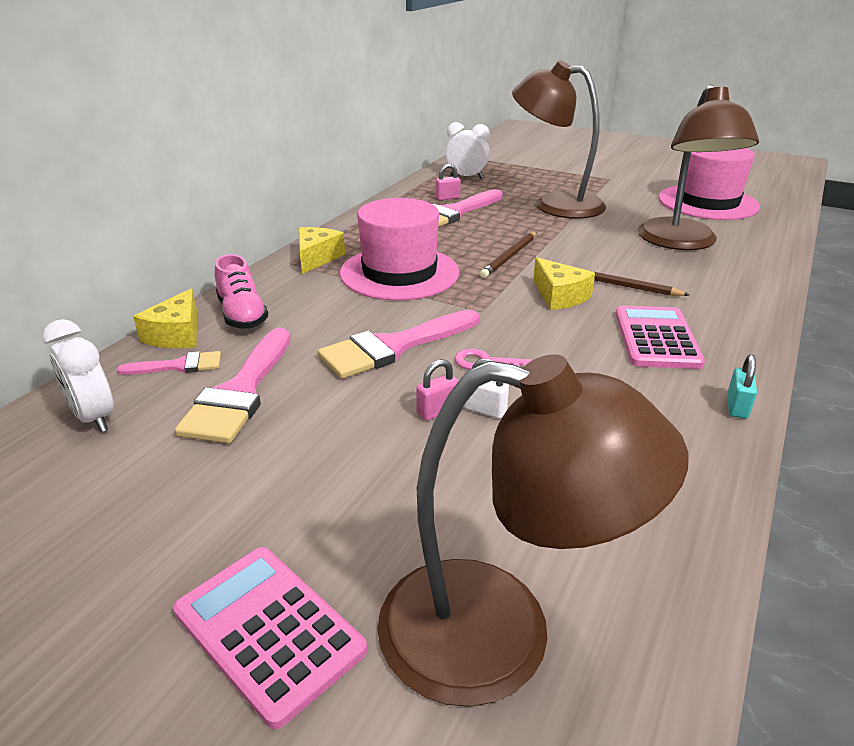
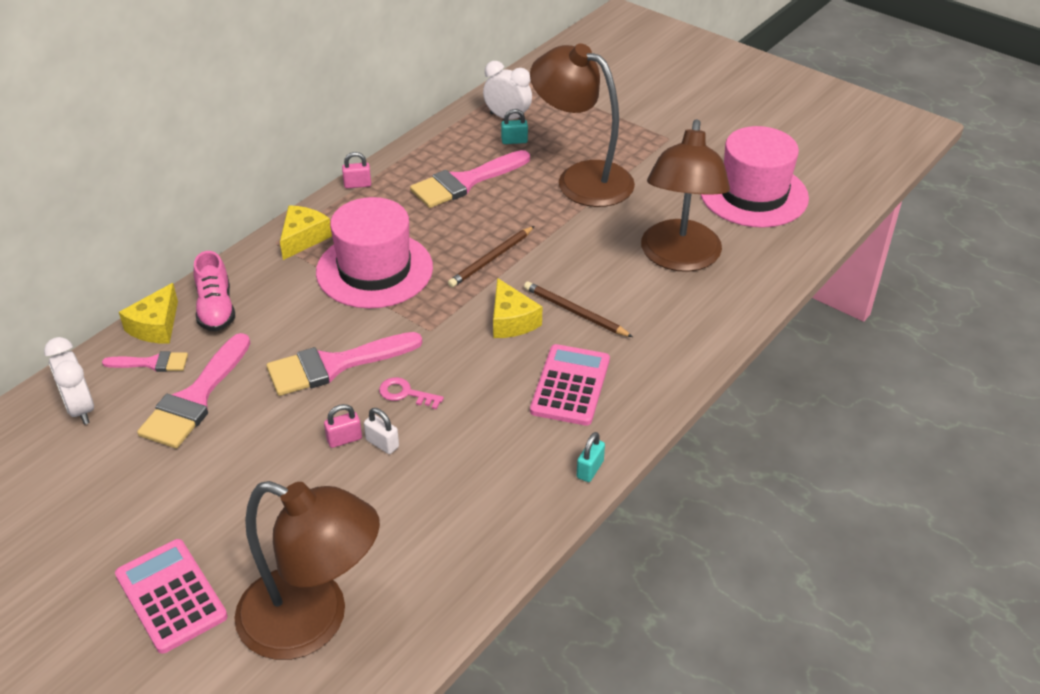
camera: 10 degrees right, 10 degrees up
(447, 198) = (470, 155): pink padlock -> pink padlock (357, 184)
(481, 188) = (514, 141): none -> turquoise padlock

